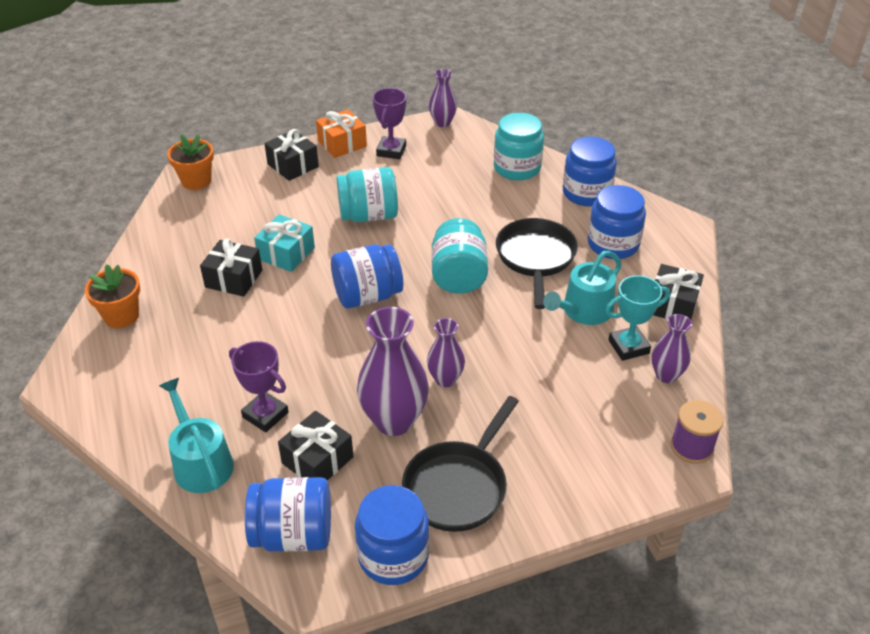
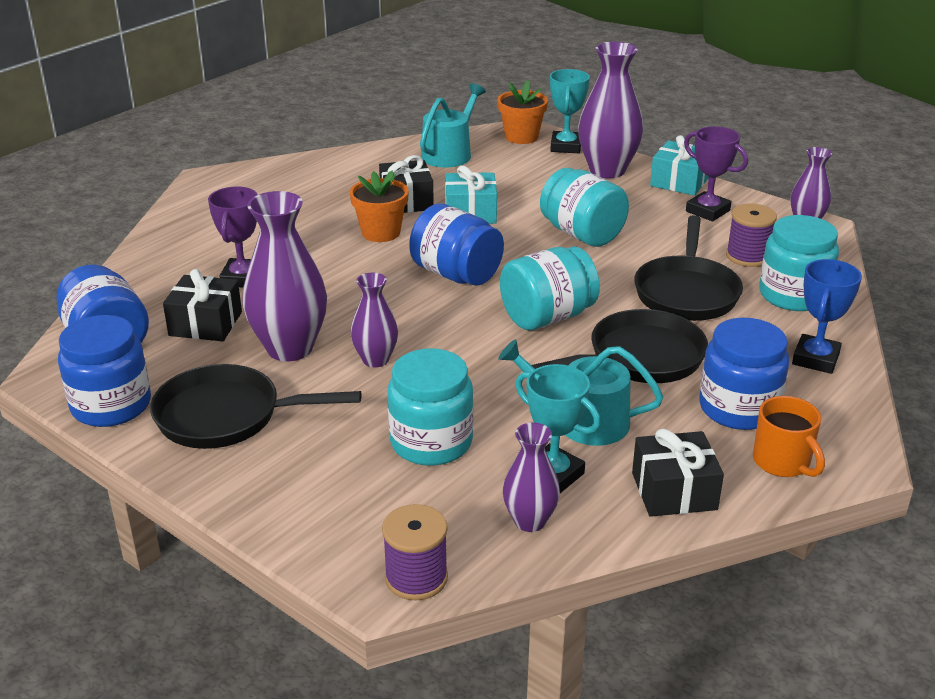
camera: 60 degrees right, 10 degrees down
(121, 316) = (307, 172): orange flower pot -> orange flower pot (381, 232)
(200, 462) = (163, 268): turquoise watering can -> turquoise watering can (449, 153)
(236, 167) = (566, 146): none -> turquoise trophy
(293, 165) = (607, 170): black gift -> purple vase
(342, 144) = (679, 182): orange gift -> turquoise gift
(391, 151) = (707, 211): purple trophy -> purple trophy turned 60 degrees clockwise
(460, 163) = (747, 256): none -> purple spool
(479, 205) = (686, 292): none -> black pan
(561, 388) = (431, 442): none -> turquoise jar
(586, 193) = (815, 359): blue jar -> blue trophy
(671, 253) = (782, 462): none -> orange mug

